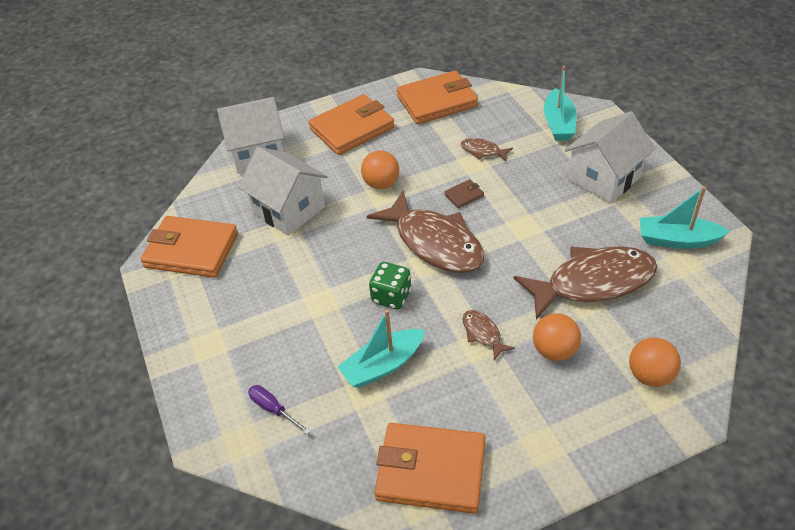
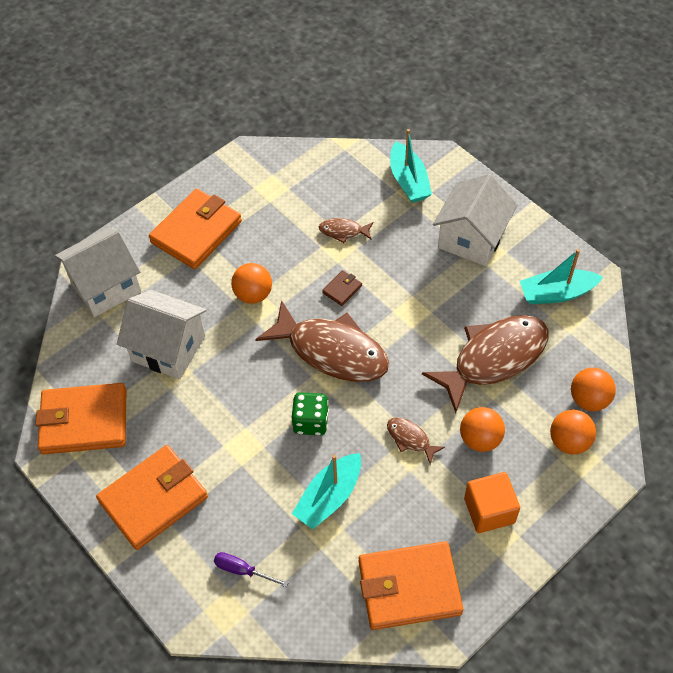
camera: 20 degrees left, 10 degrees up
(437, 101) = (275, 178): orange wallet -> orange wallet (153, 499)
(541, 419) = (489, 510): none -> orange cube
(684, 341) = (589, 399): none -> orange ball

